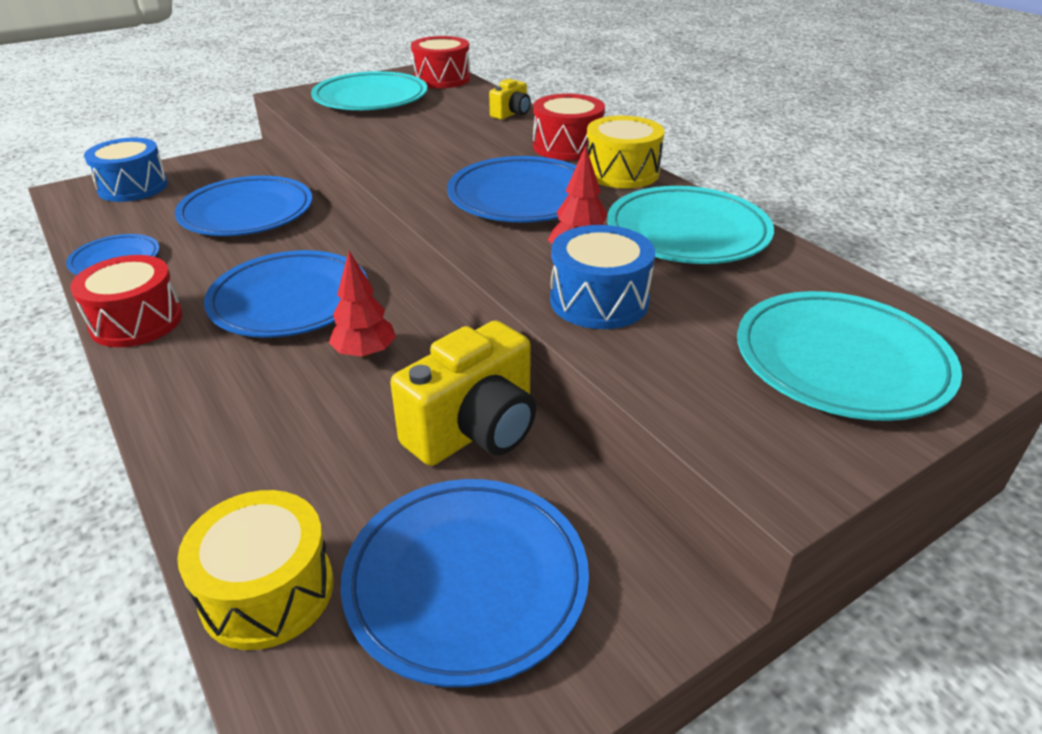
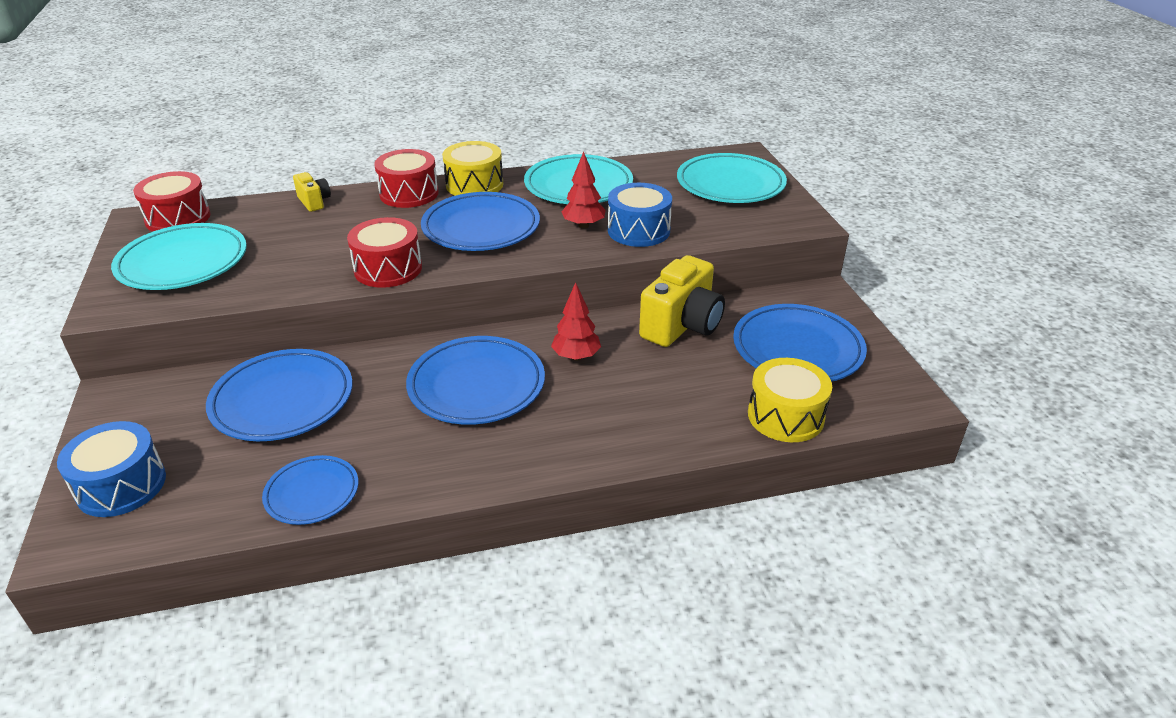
camera: 70 degrees left, 0 degrees up
(136, 321) = (450, 475): red drum -> red drum (388, 269)
(475, 430) = (682, 326): yellow camera -> yellow camera turned 60 degrees clockwise

